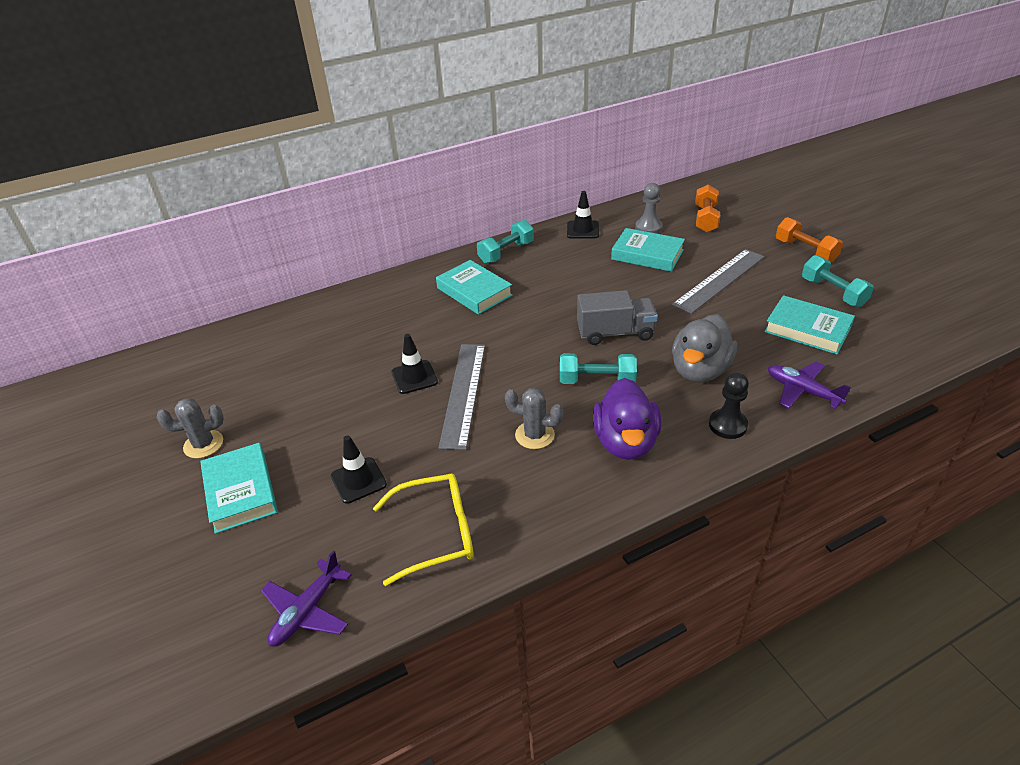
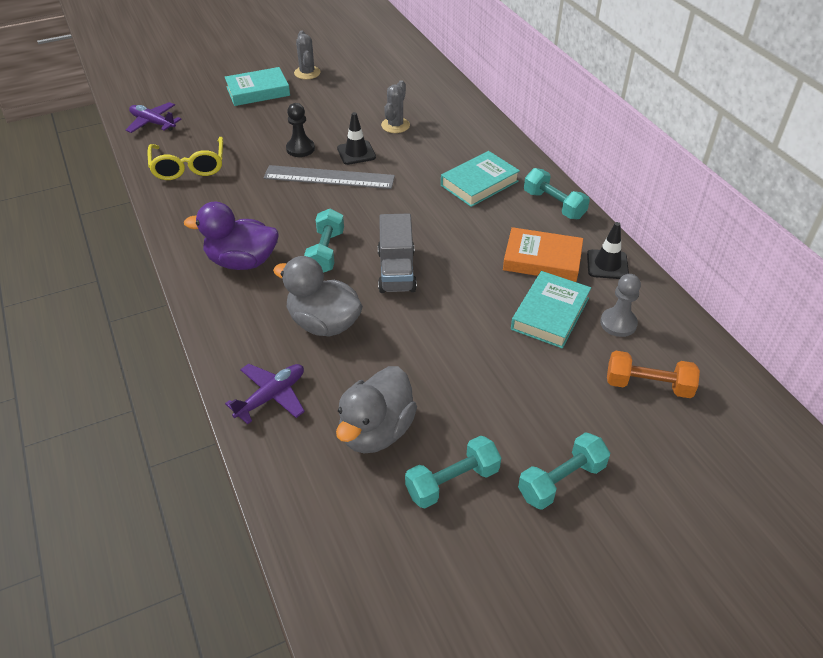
camera: 90 degrees right, 5 degrees up
(358, 480) = (250, 134): black traffic cone -> none
(534, 435) = (267, 212): grey cactus -> grey cactus (395, 125)
(582, 258) = (542, 260): none -> orange book
(719, 280) = (489, 370): grey ruler -> none
(727, 425) = (241, 329): black pawn -> black pawn (300, 149)
(805, 251) = (561, 481): orange dumbbell -> turquoise dumbbell
(807, 329) = (376, 431): turquoise book -> grey duck

